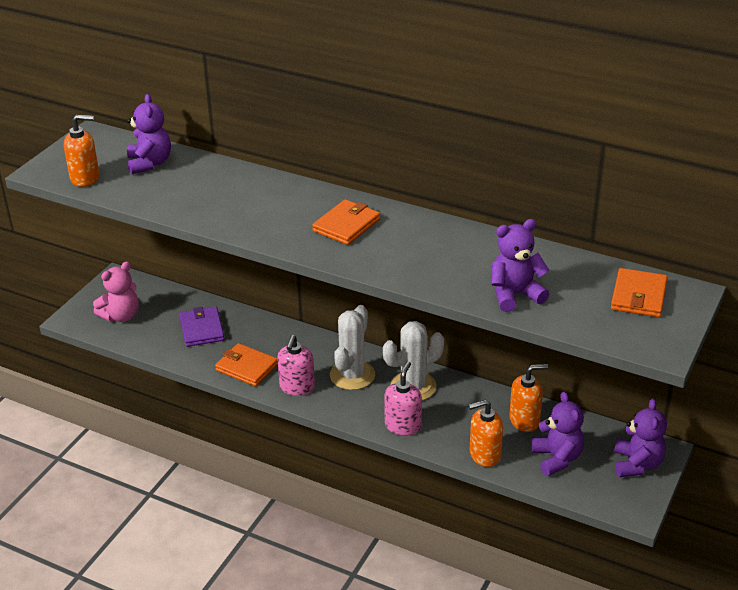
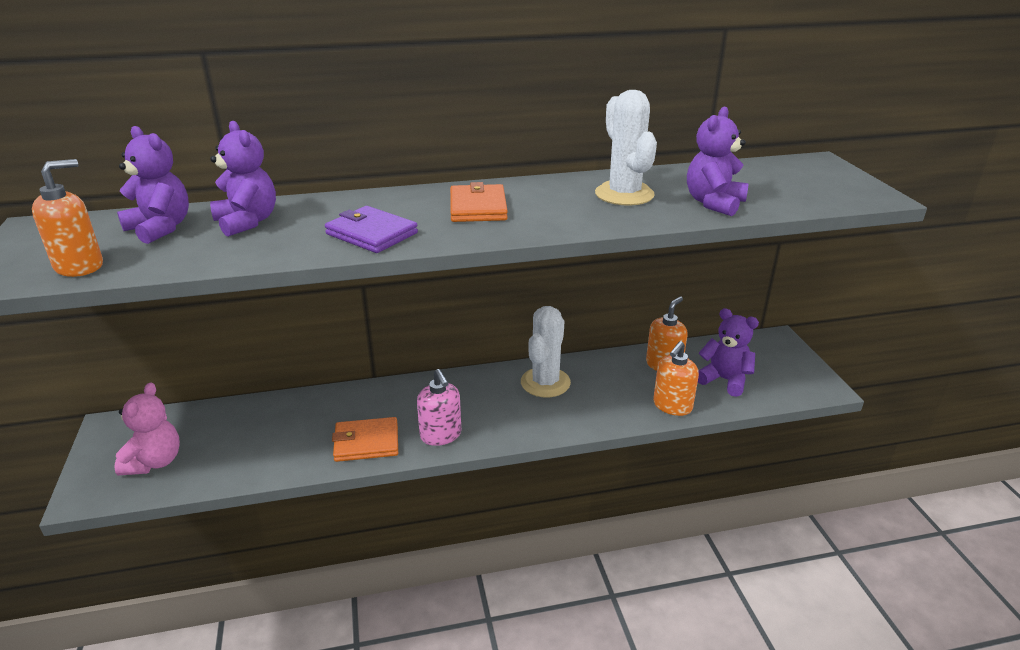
camera: 40 degrees left, 5 degrees down
(202, 329) = (274, 430): purple wallet -> purple wallet (372, 233)
(352, 375) = (480, 399): white cactus -> white cactus (624, 194)
(403, 426) = (578, 418): pink soap dispenser -> none
(637, 464) = (778, 355): purple teddy bear -> purple teddy bear (247, 222)
(638, 296) = (794, 173): orange wallet -> none

